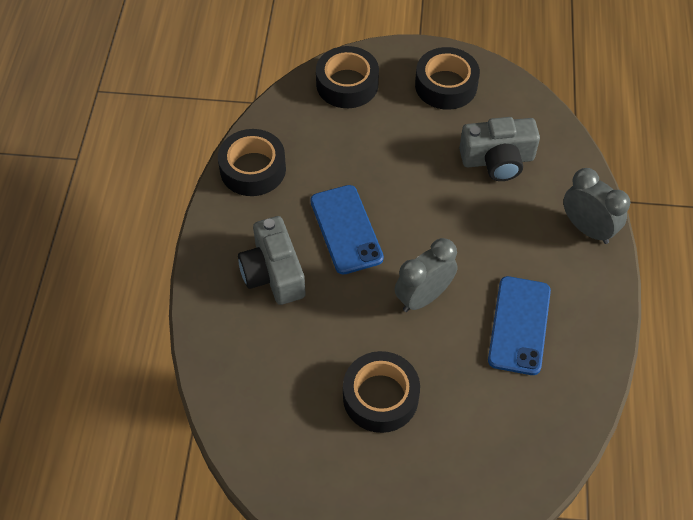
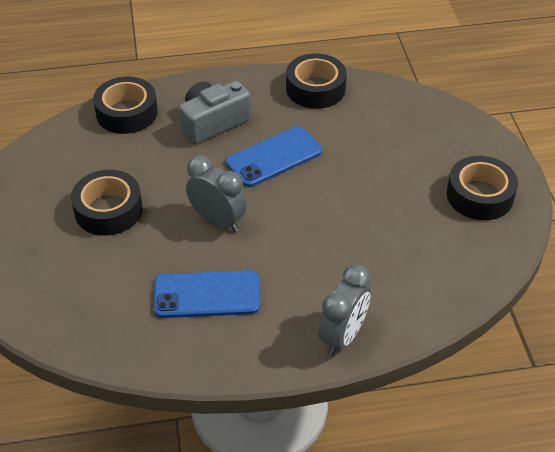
camera: 75 degrees right, 10 degrees down
(347, 84) = (442, 126): black tape -> black tape (127, 113)
(497, 160) = (401, 250): grey camera -> none

